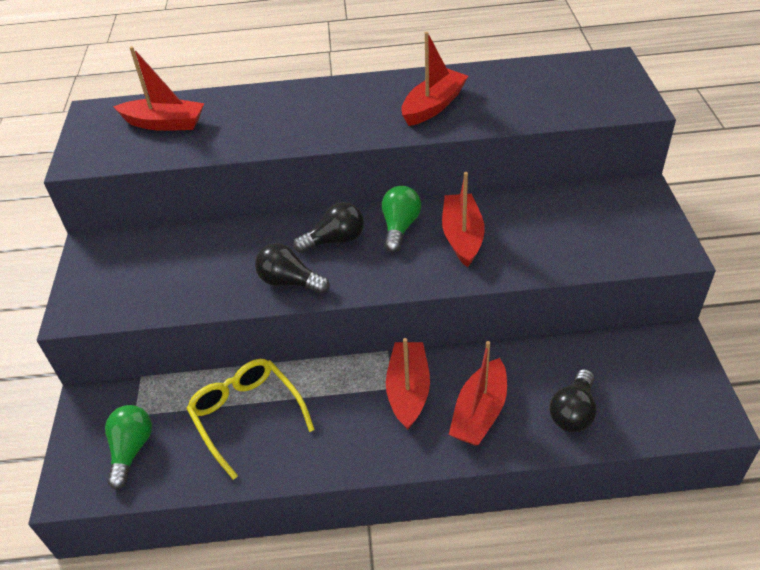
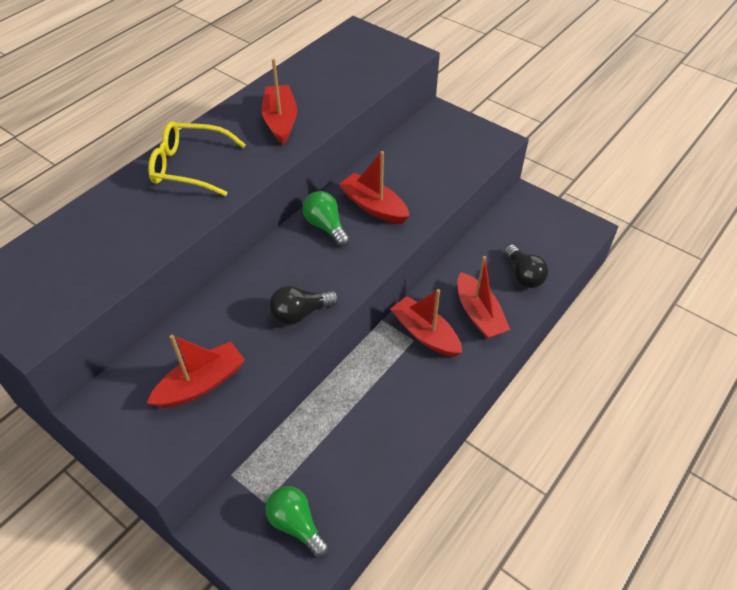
camera: 50 degrees left, 5 degrees up
(164, 123) = (71, 255): red boat -> red boat (201, 384)
(247, 416) = (347, 433): yellow glasses -> yellow glasses (190, 166)
(335, 240) = (293, 264): black light bulb -> none

